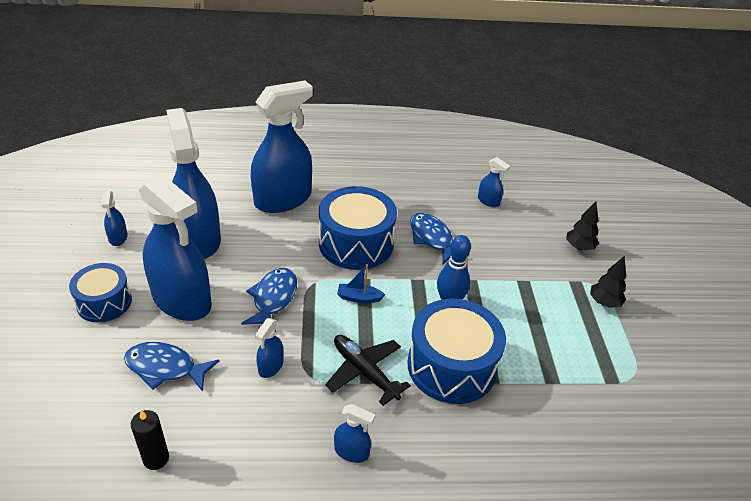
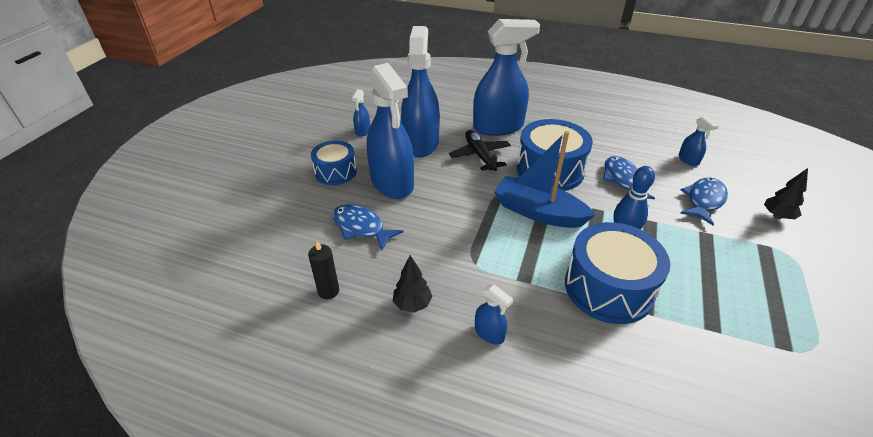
camera: 25 degrees right, 0 degrees up
(270, 366) = (443, 247): blue spray bottle -> none
(273, 299) = (464, 197): blue fish -> blue fish (704, 201)
(359, 298) = (538, 212): blue boat -> blue boat, size x2.28
(364, 372) = (523, 272): black plane -> black plane (480, 155)
(604, 302) = (793, 271): black tree -> black tree (412, 304)

